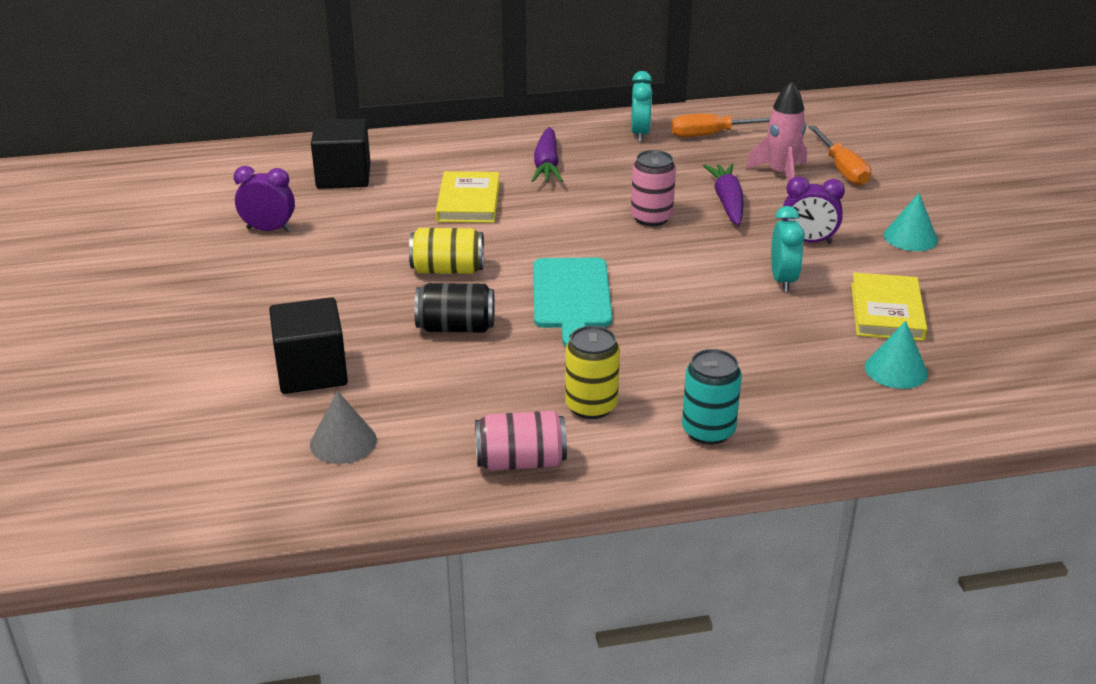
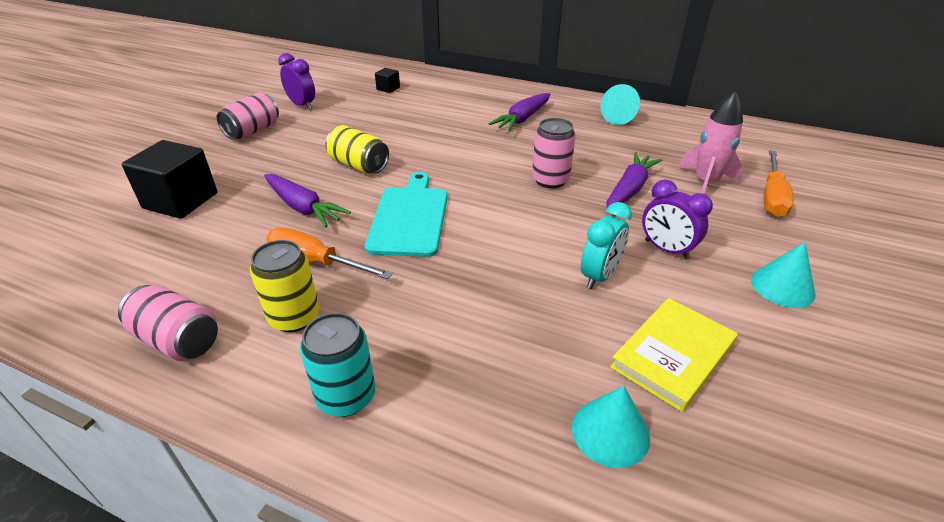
camera: 35 degrees right, 5 degrees up
(260, 278) = (253, 131): none -> pink can
(343, 176) = (388, 88): black cube -> black cube, size x0.47
(343, 442) = (114, 259): grey cone -> none
(456, 327) = (303, 208): black can -> purple carrot
(468, 202) = (437, 126): yellow book -> none
(571, 297) = (409, 218): turquoise cutting board -> turquoise cutting board turned 150 degrees clockwise
(640, 134) = (619, 118): turquoise clock -> turquoise cone
(712, 135) = (679, 135): orange screwdriver -> orange screwdriver (316, 262)

